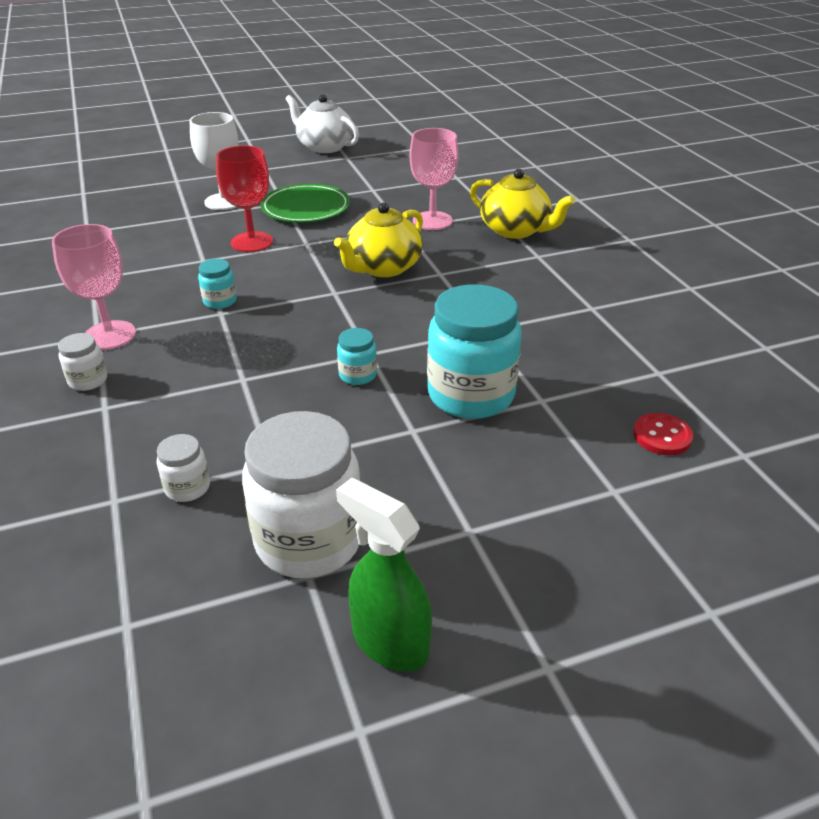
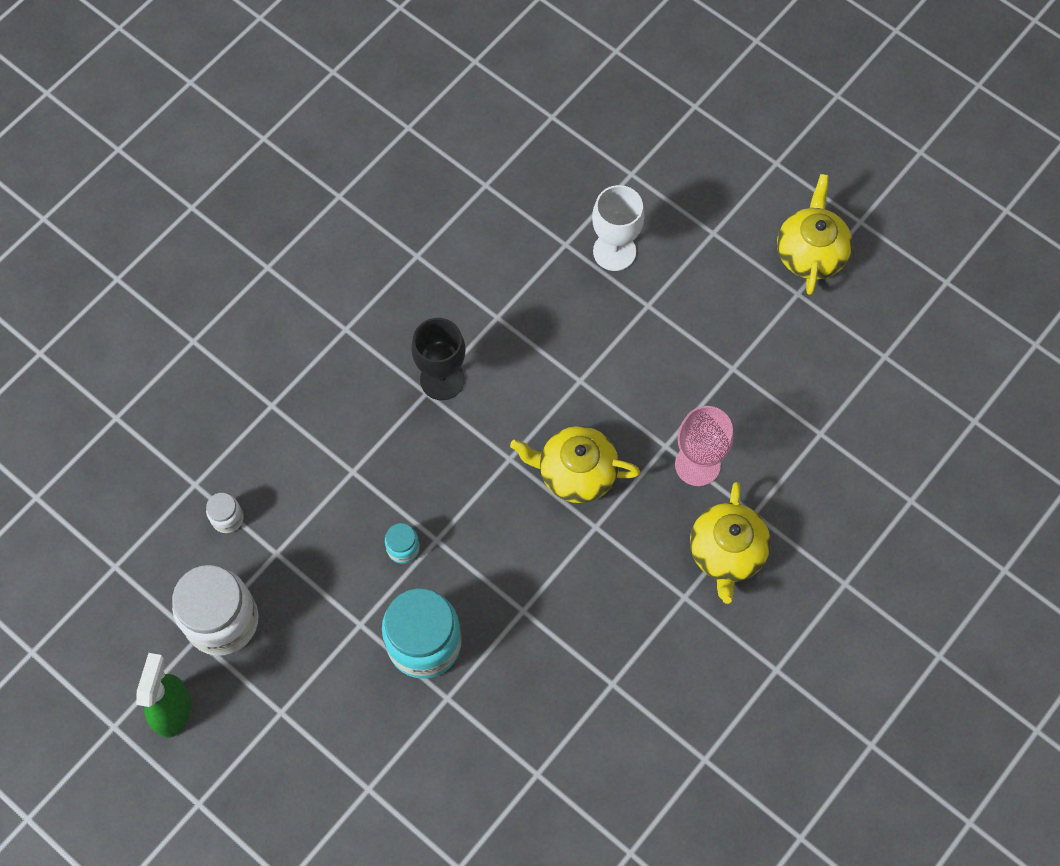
camera: 60 degrees right, 30 degrees up
(88, 380) = (292, 370): white jar -> none
(109, 335) = (350, 337): pink goblet -> none
(220, 301) = (442, 379): turquoise jar -> black goblet
(252, 242) = (553, 333): red goblet -> none
(306, 208) = (649, 333): green plate -> none
(324, 147) = (810, 252): white teapot -> yellow teapot
(662, 436) = (450, 802): red button -> none

